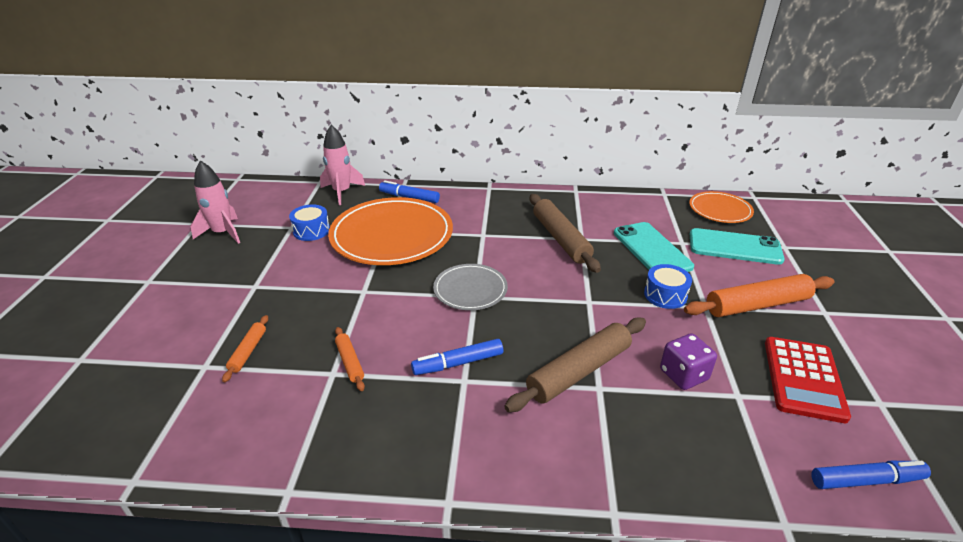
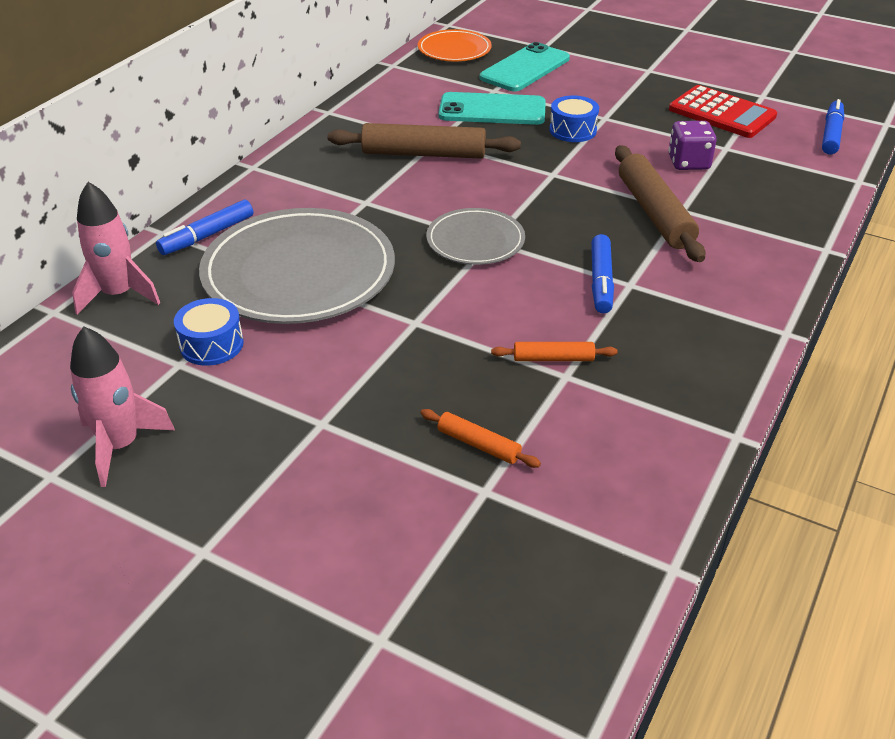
camera: 65 degrees left, 5 degrees up
(392, 235) = (299, 272): orange plate -> grey plate
(757, 305) = (619, 93): orange rolling pin -> none

